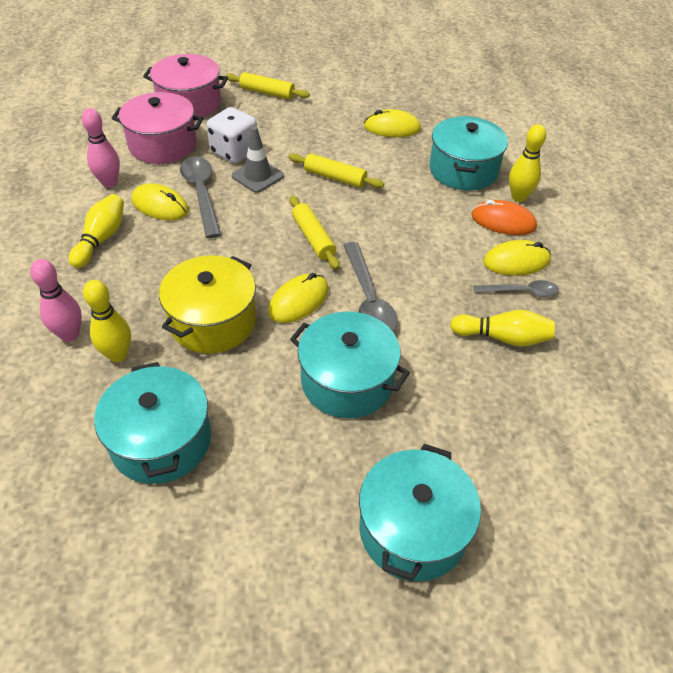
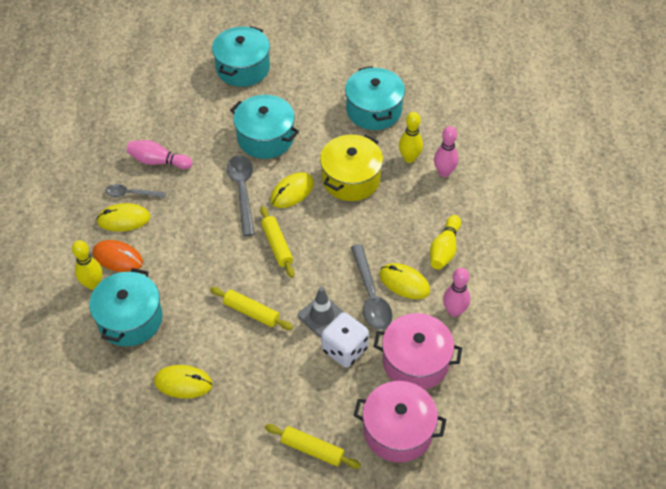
camera: 175 degrees left, 5 degrees up
(503, 337) = (158, 161): yellow bowling pin -> pink bowling pin

